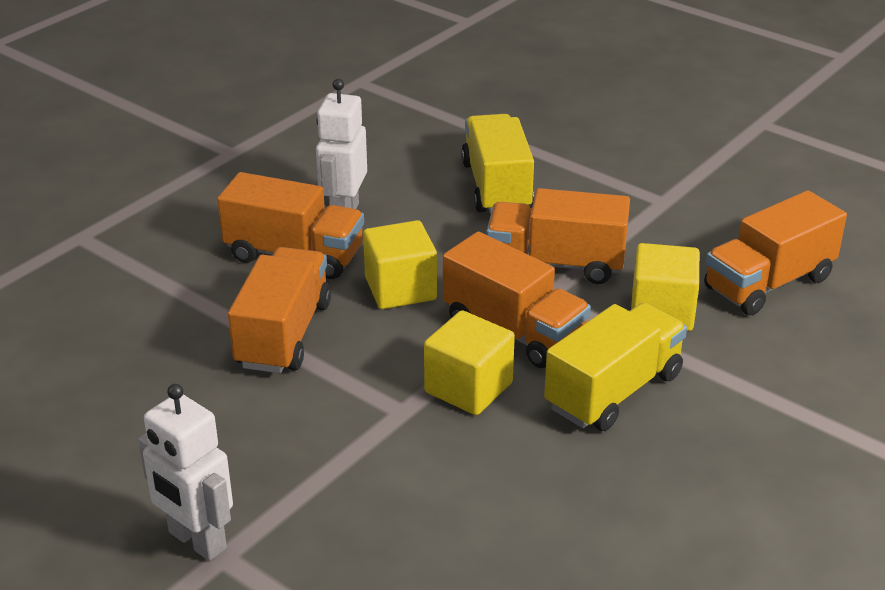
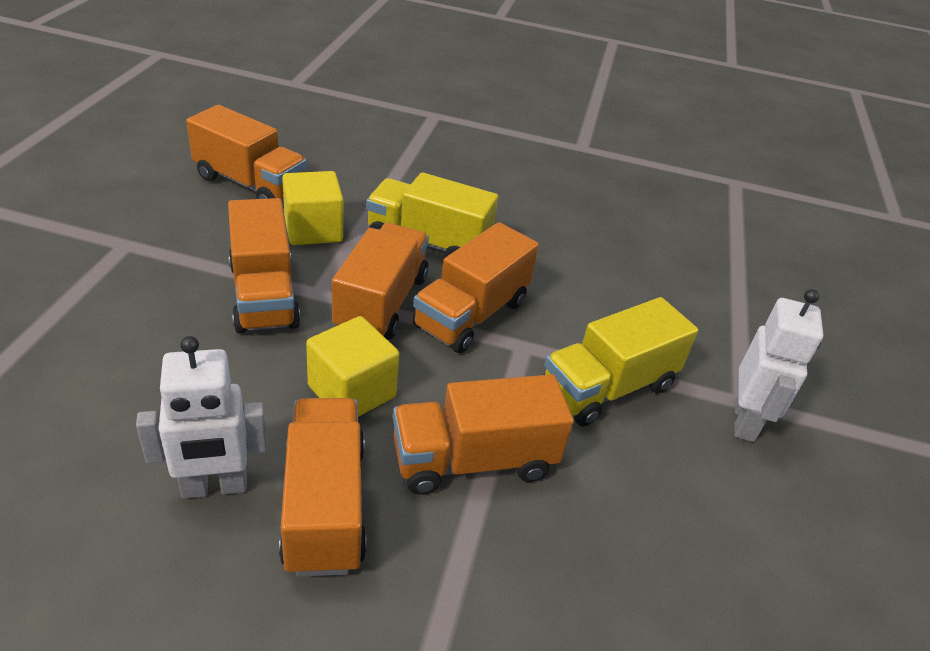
camera: 120 degrees left, 5 degrees up
(468, 387) = (471, 314): yellow cube -> orange truck
(496, 187) = (116, 362): yellow truck -> yellow truck (608, 387)

